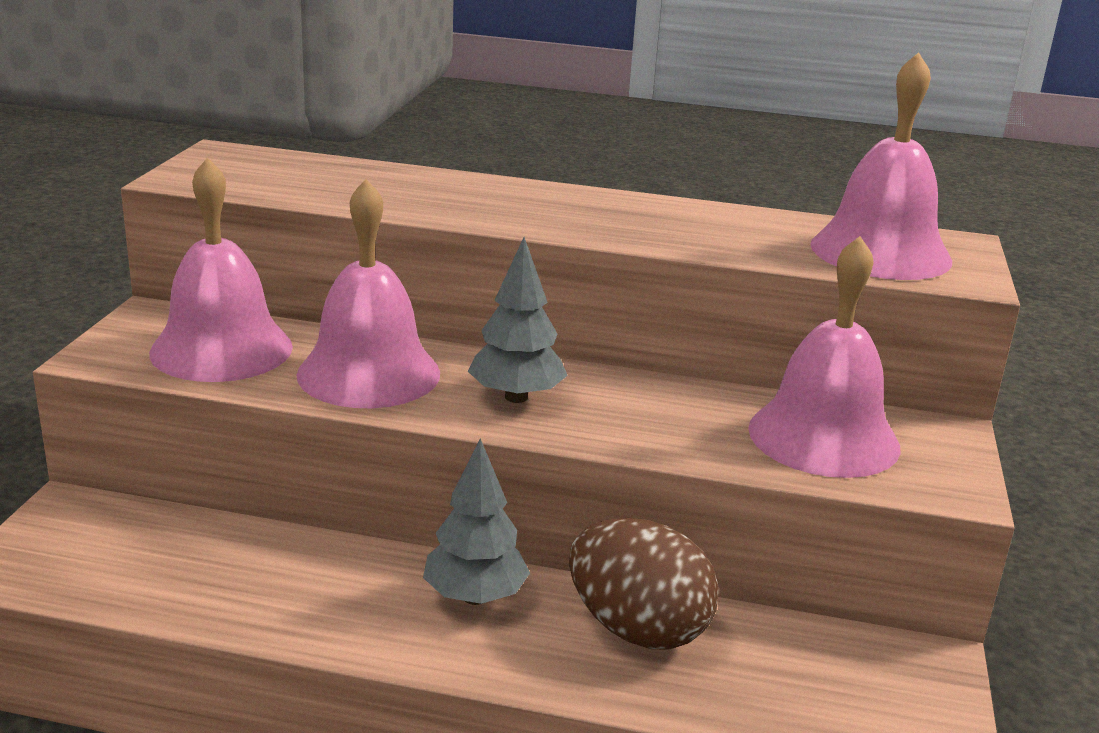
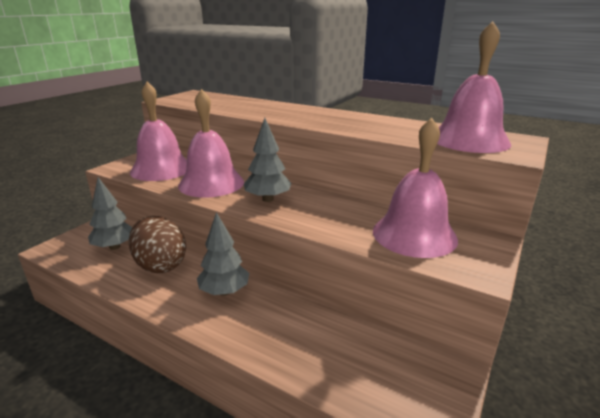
camera: 20 degrees right, 0 degrees up
(161, 542) = (115, 247): none -> grey tree
(637, 629) = (292, 321): brown egg -> brown egg (160, 265)

